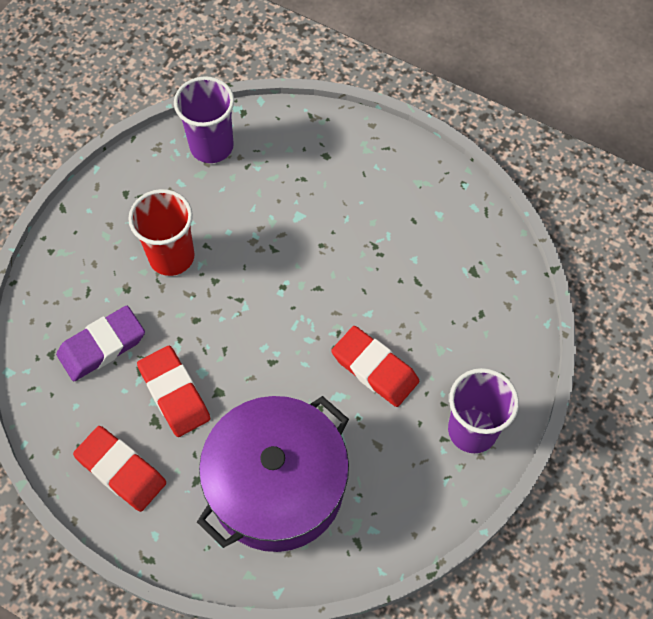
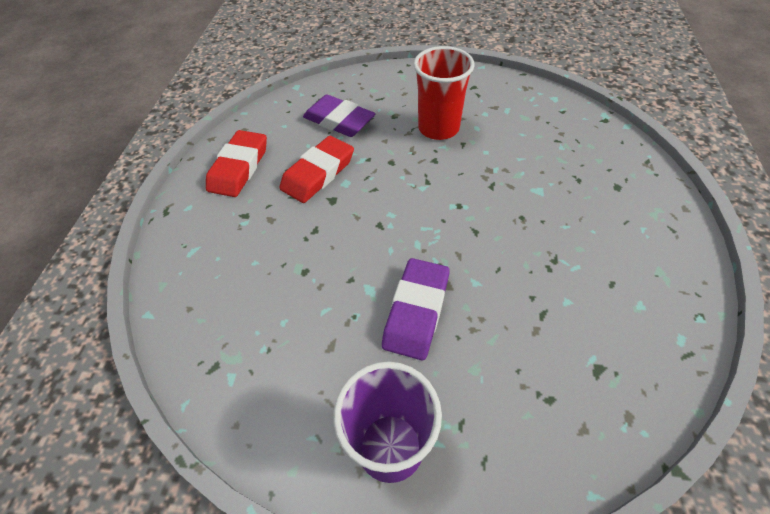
camera: 70 degrees right, 10 degrees down
(211, 146) = (555, 114): purple cup -> none
(277, 486) = (256, 274): purple pot -> none
(375, 369) = (416, 311): red eraser -> purple eraser

